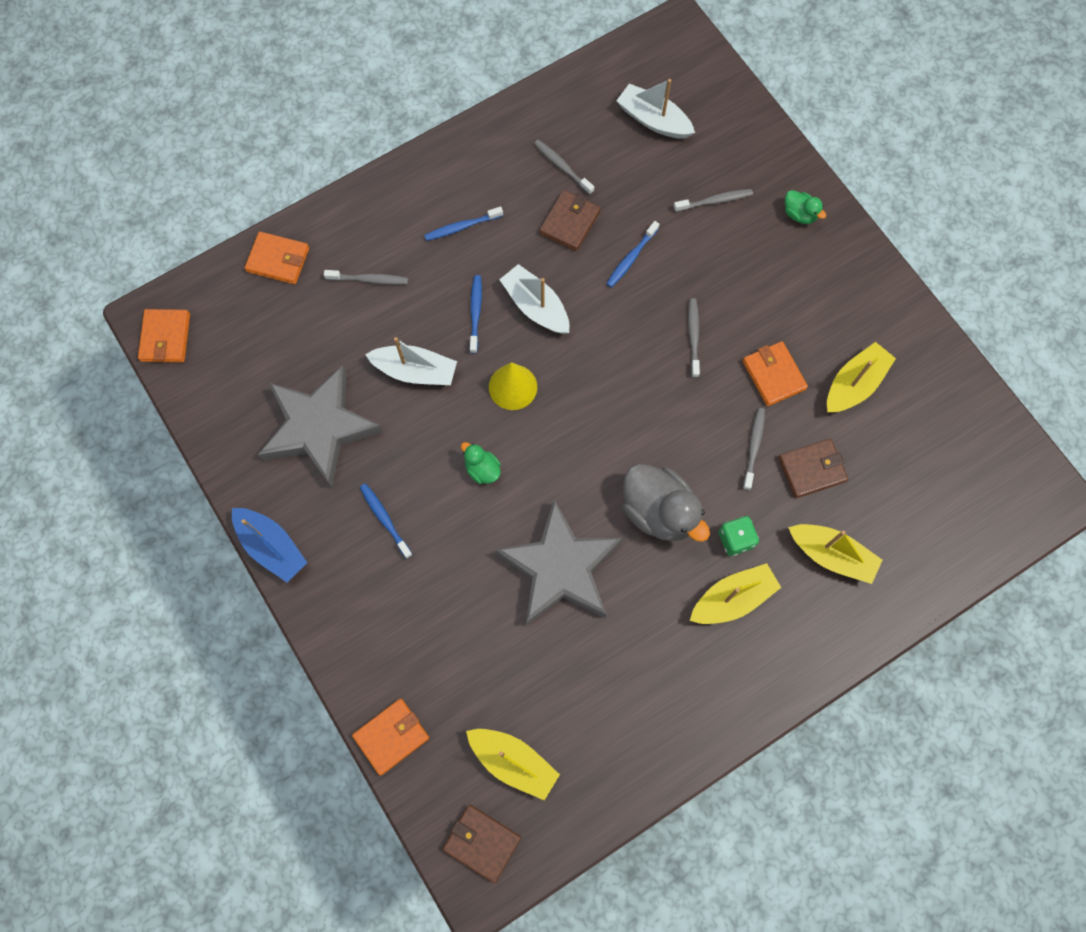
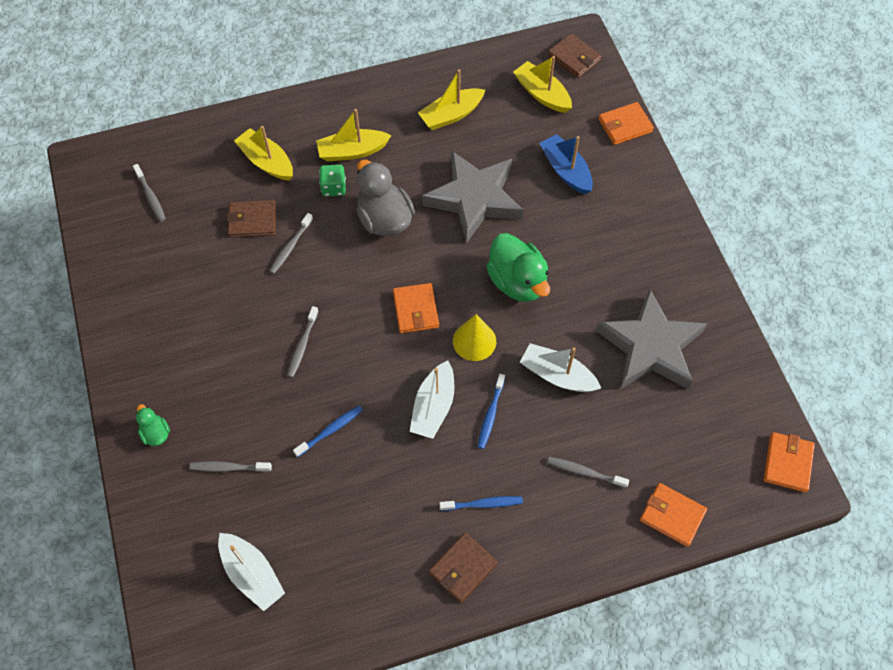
camera: 165 degrees left, 10 degrees down
(272, 547) = (701, 265): blue boat -> blue boat (565, 170)
(385, 519) = (605, 263): blue toothbrush -> none
(482, 469) = (517, 282): green duck -> green duck, size x2.04
(536, 306) = (433, 406): white boat -> white boat turned 45 degrees clockwise
(562, 167) = (364, 544): grey toothbrush -> grey toothbrush (151, 196)
(569, 222) = (376, 481): brown wallet -> brown wallet (463, 568)
(773, 375) = (248, 297): orange wallet -> orange wallet (416, 310)
(854, 384) = (186, 274): yellow boat -> yellow boat (451, 115)

